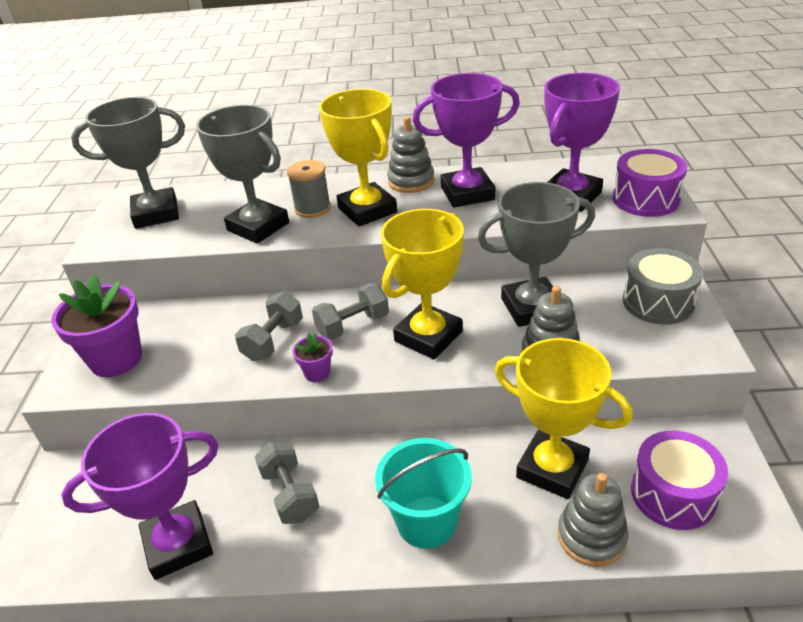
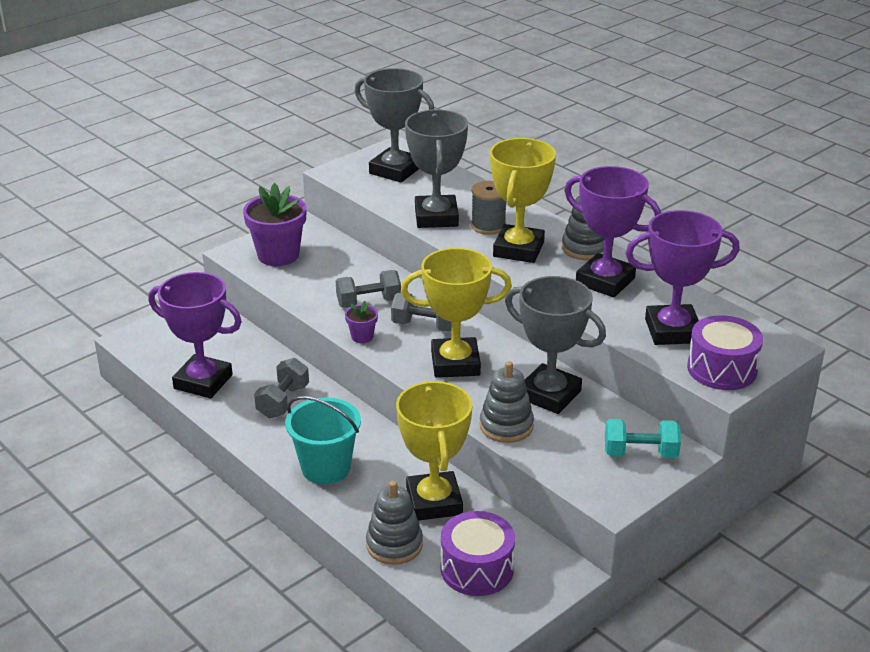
camera: 45 degrees right, 5 degrees down
(658, 302) = (640, 453): grey drum -> turquoise dumbbell

